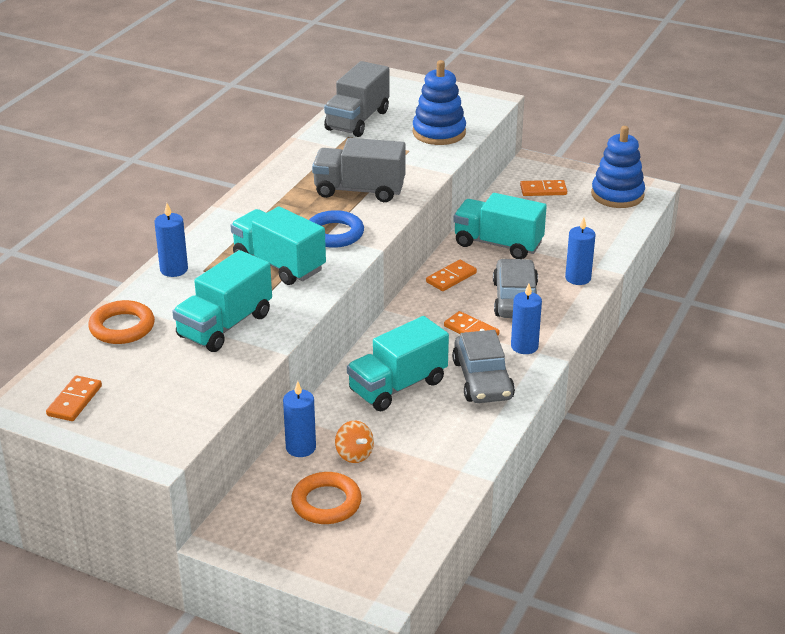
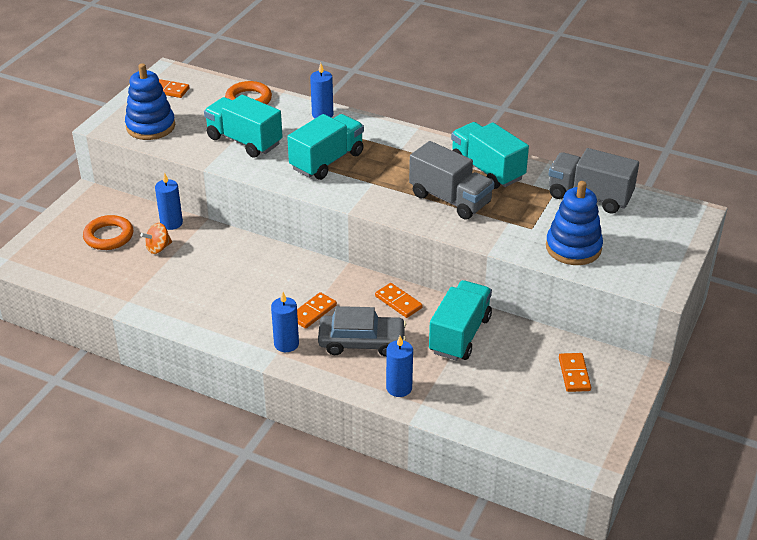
camera: 90 degrees right, 5 degrees up
(334, 234) = (374, 187): blue ring -> none
(359, 190) = (450, 199): grey truck -> grey truck turned 120 degrees clockwise
(397, 386) = (238, 269): turquoise truck -> turquoise truck (487, 170)
(482, 379) = (241, 316): grey car -> none
(617, 195) = (573, 434): blue stacking toy -> blue stacking toy (150, 126)

